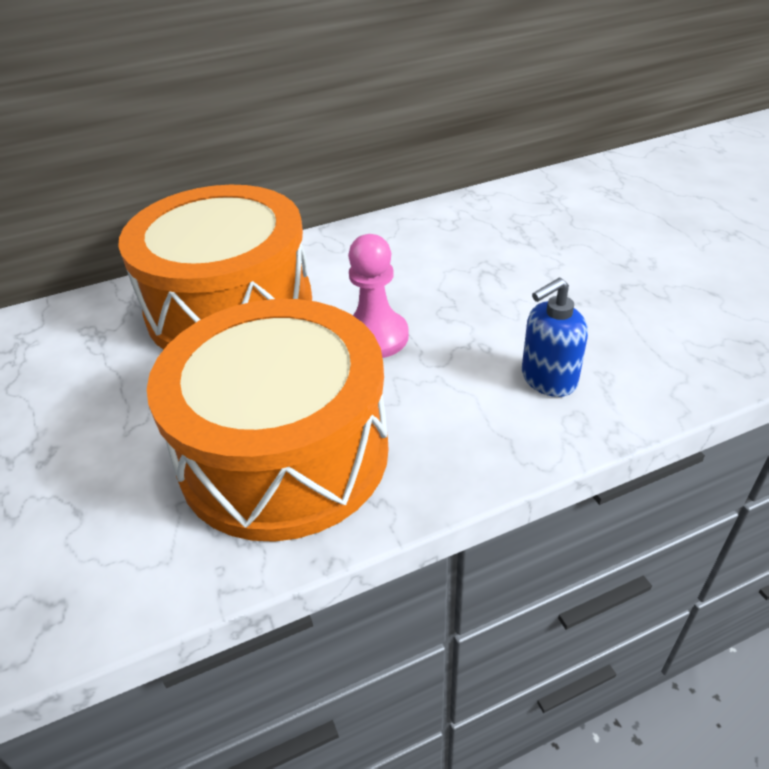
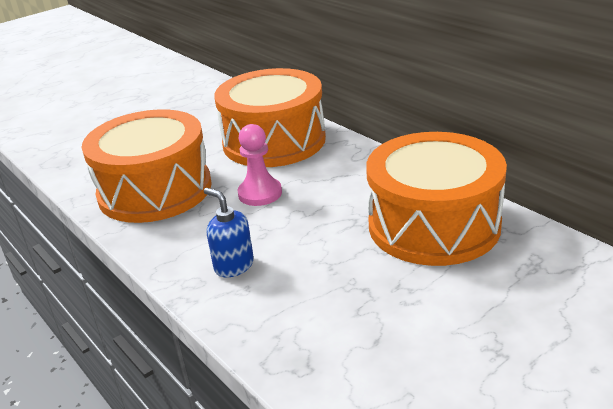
camera: 75 degrees right, 10 degrees down
(521, 225) = (433, 225): none -> orange drum

